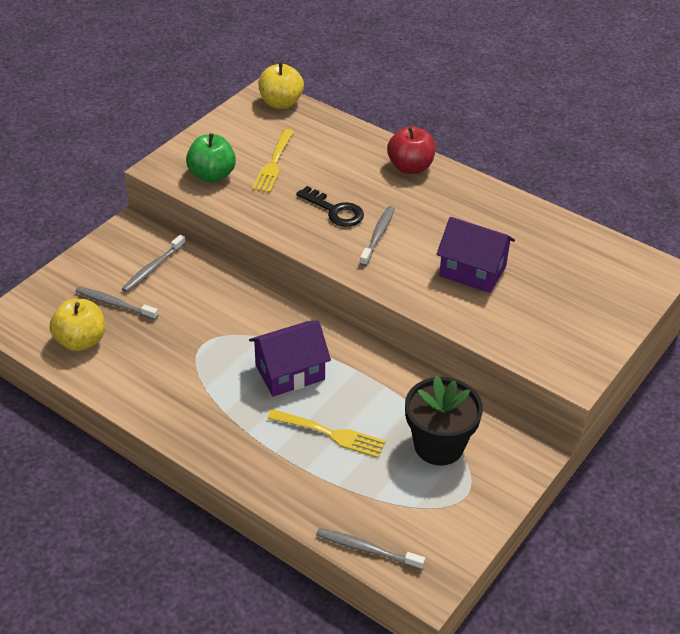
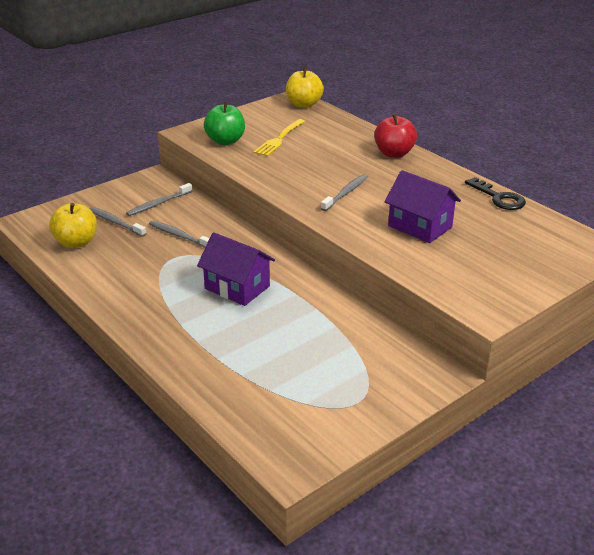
camera: 15 degrees right, 10 degrees down
(290, 372) = (237, 287): purple house -> purple house turned 45 degrees clockwise
(330, 434) = (252, 336): yellow fork -> none
(335, 211) = (316, 173): black key -> black key (499, 198)
(367, 549) = (246, 429): grey toothbrush -> grey toothbrush (179, 236)
(439, 445) = (347, 360): black flower pot -> none

